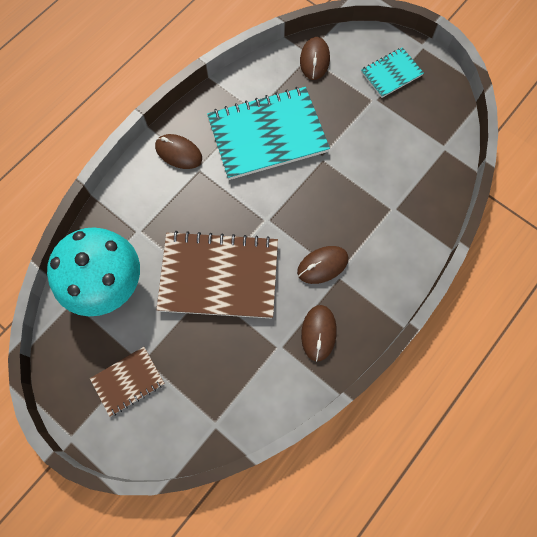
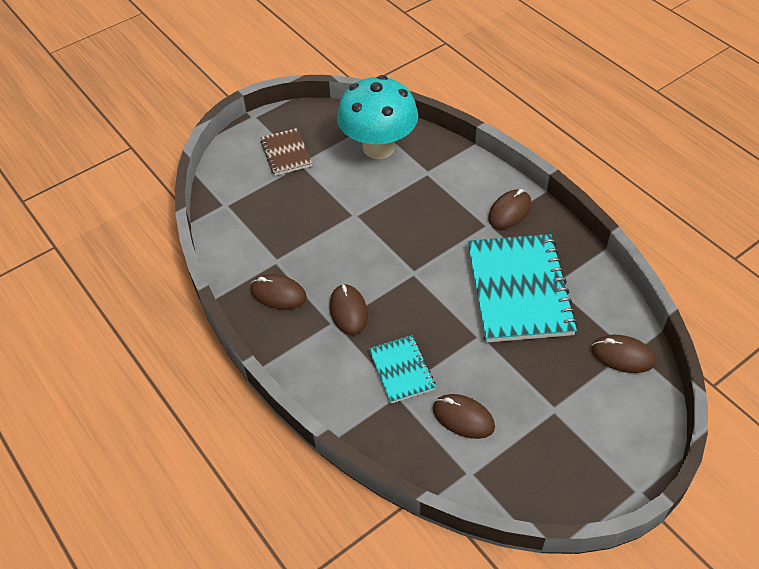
camera: 105 degrees right, 20 degrees down
(219, 276) = (362, 225): brown notebook -> none
(391, 74) = (593, 438): turquoise notebook -> turquoise notebook (401, 370)
(400, 158) = (463, 418): none -> brown mouse

